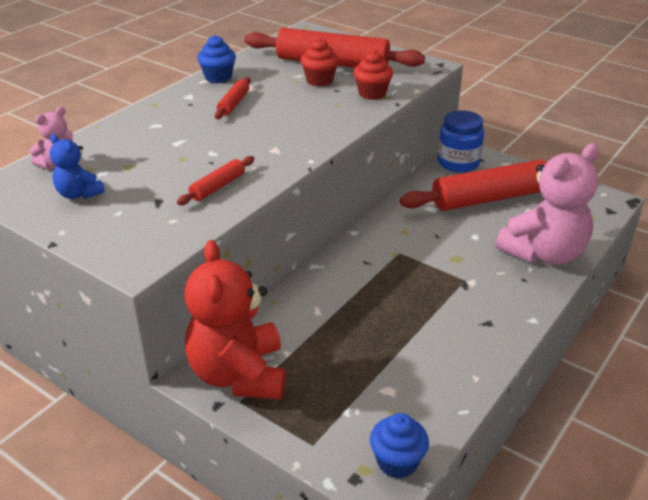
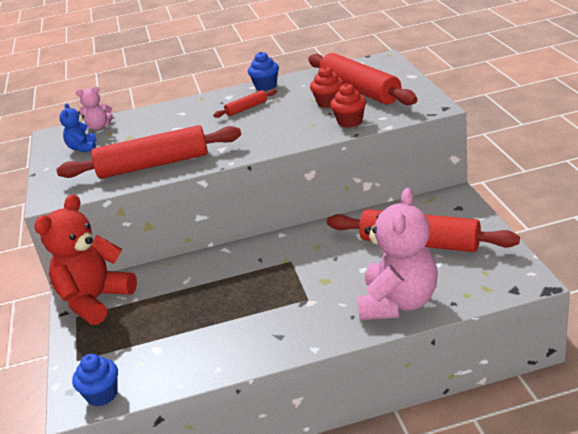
camera: 45 degrees right, 5 degrees down
(217, 187) = (153, 165): red rolling pin -> red rolling pin, size x2.25
(458, 163) = (435, 205): blue jar -> none
(543, 253) = (398, 303): pink teddy bear -> pink teddy bear turned 75 degrees counterclockwise

